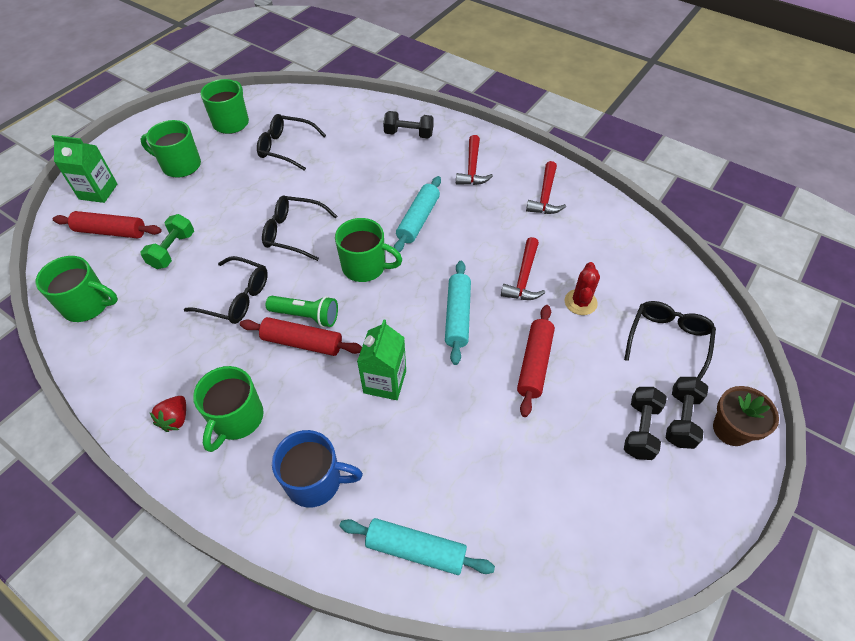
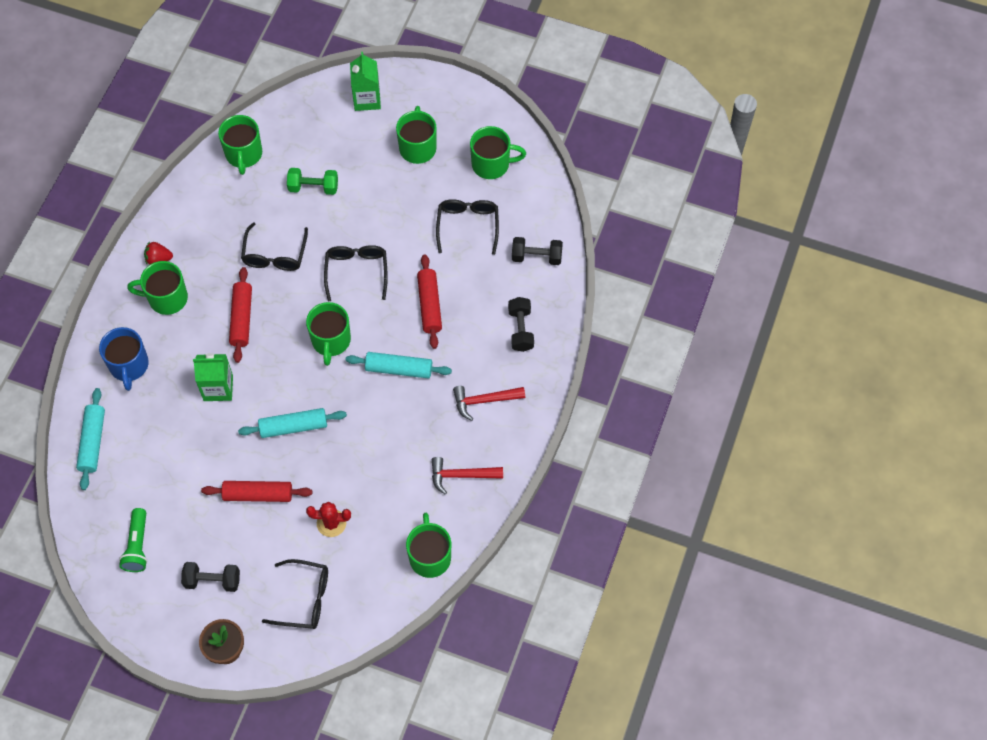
camera: 75 degrees right, 10 degrees up
(111, 231) = (323, 132): red rolling pin -> red rolling pin (430, 305)
(306, 316) = (268, 312): green flashlight -> green flashlight (137, 546)
(524, 278) = (349, 472): red hammer -> none
(627, 232) = (430, 556): none -> green mug
(681, 419) = (228, 611): black dumbbell -> black dumbbell (536, 257)

